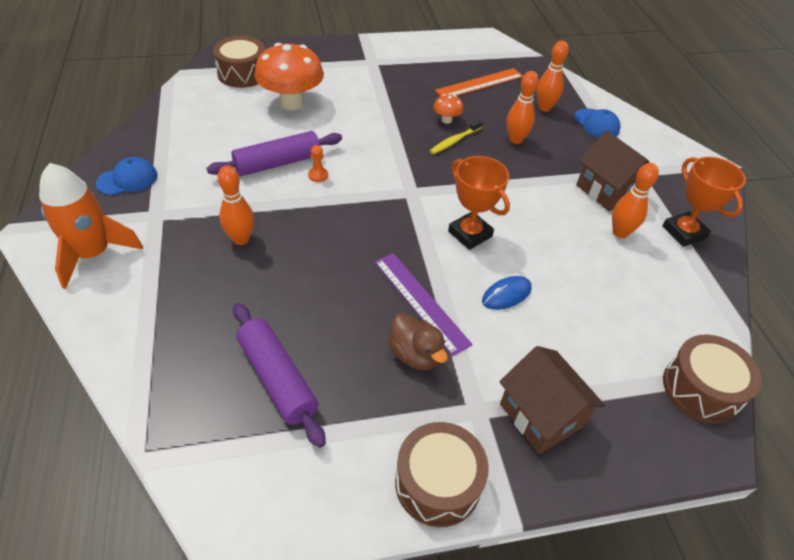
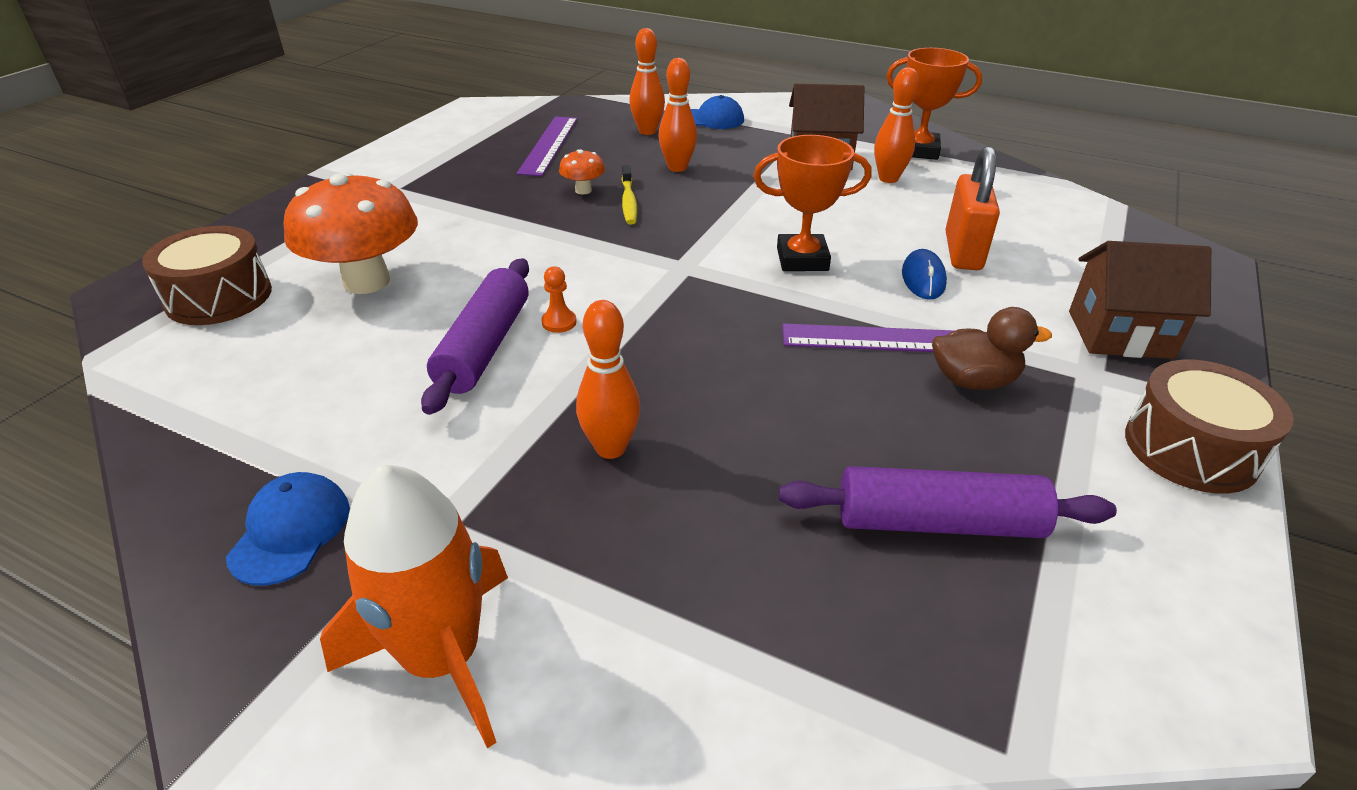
camera: 50 degrees left, 10 degrees down
(480, 83) = (549, 145): orange ruler -> purple ruler
(562, 303) = (963, 251): none -> orange padlock
(701, 389) = (1129, 233): brown drum -> none

